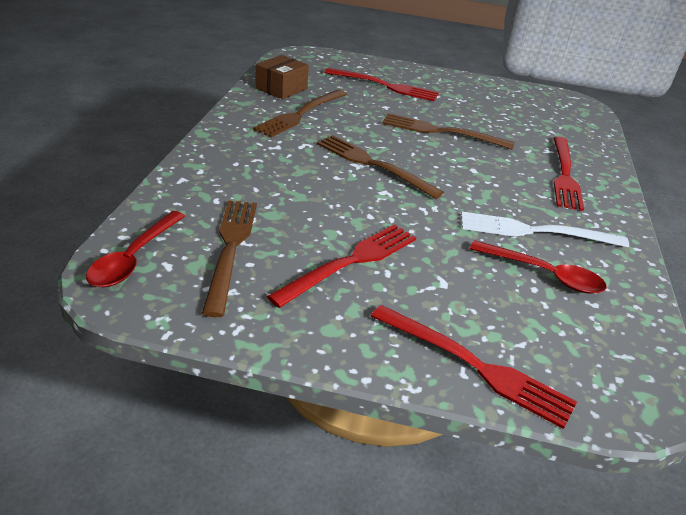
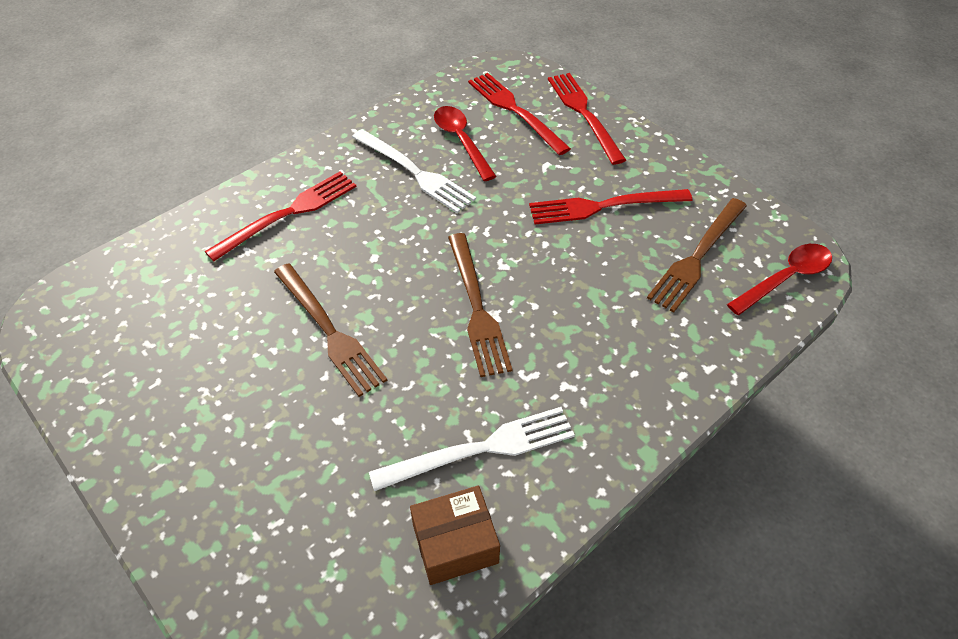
camera: 140 degrees left, 15 degrees up
(300, 114) = (481, 449): brown fork -> white fork
(385, 86) = (275, 481): red fork -> red fork (515, 111)

